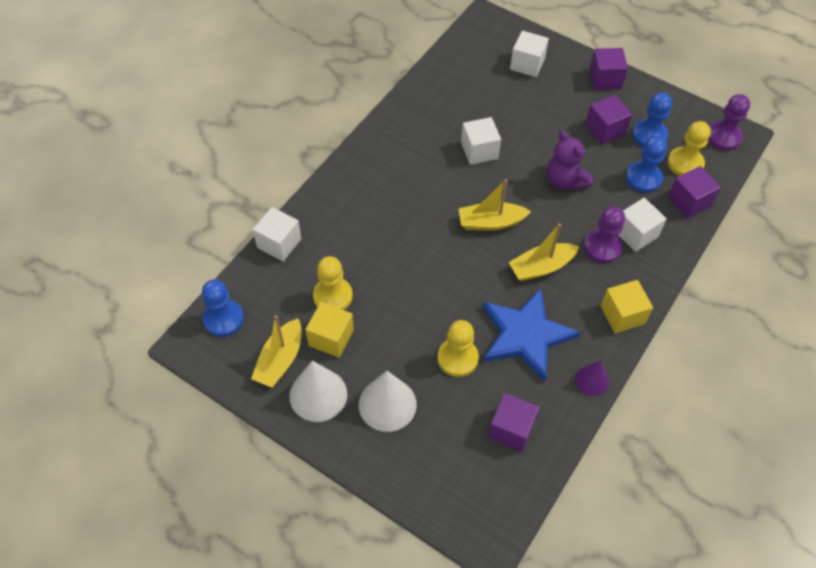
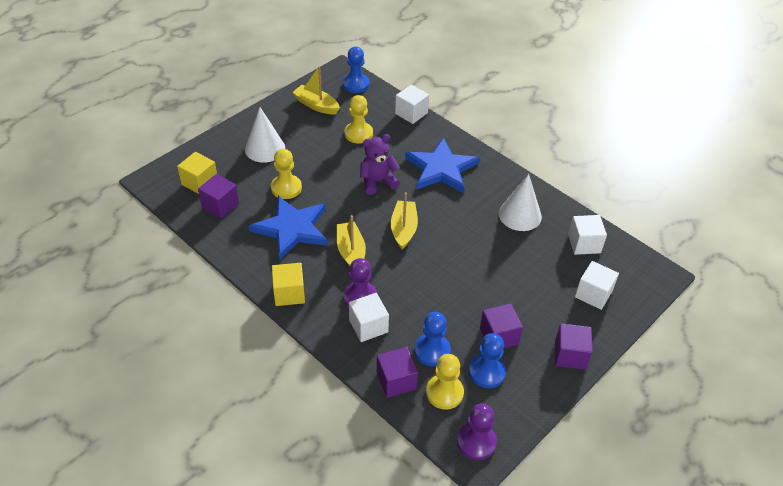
camera: 100 degrees right, 10 degrees down
(318, 395) = (284, 119): white cone -> white cone (520, 215)
(331, 338) = (325, 129): yellow cube -> yellow cube (200, 182)
(380, 199) = (441, 169): none -> blue star
(479, 151) = (484, 237): white cube -> white cube (584, 244)
(565, 181) = (439, 289): purple teddy bear -> purple teddy bear (377, 182)
(591, 380) = (239, 258): purple cone -> none

